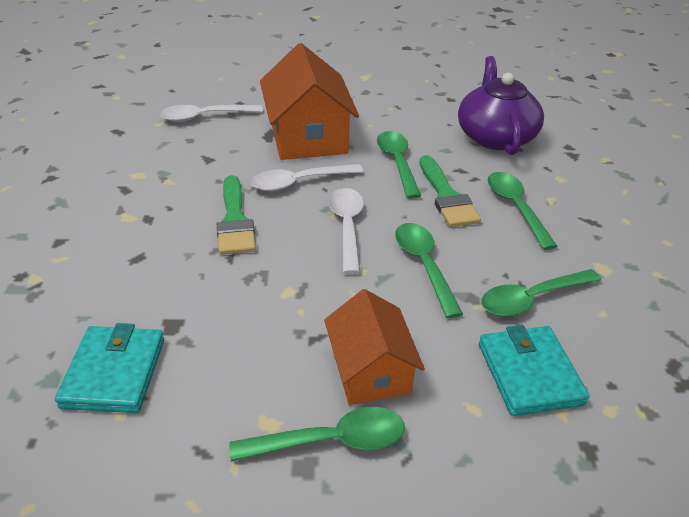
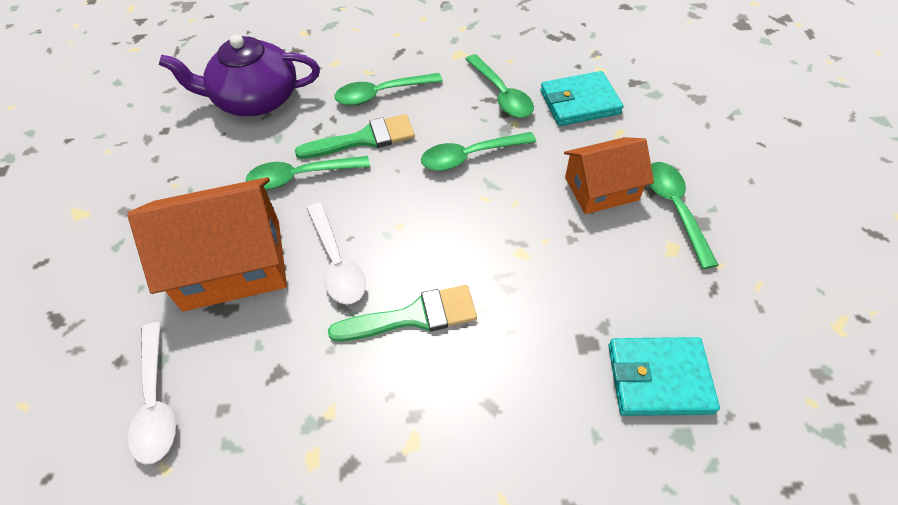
camera: 90 degrees left, 15 degrees up
(347, 227) = (418, 213): white spoon -> none

